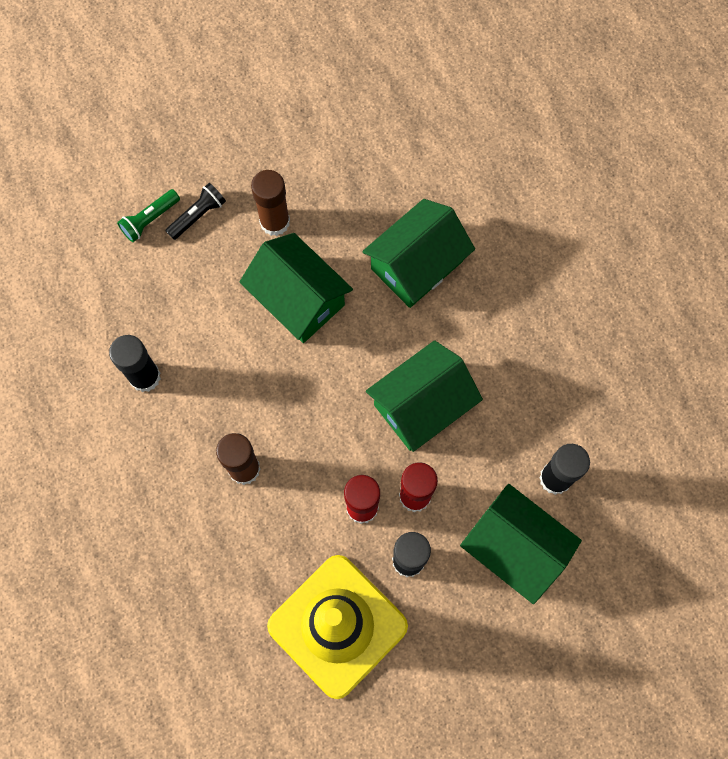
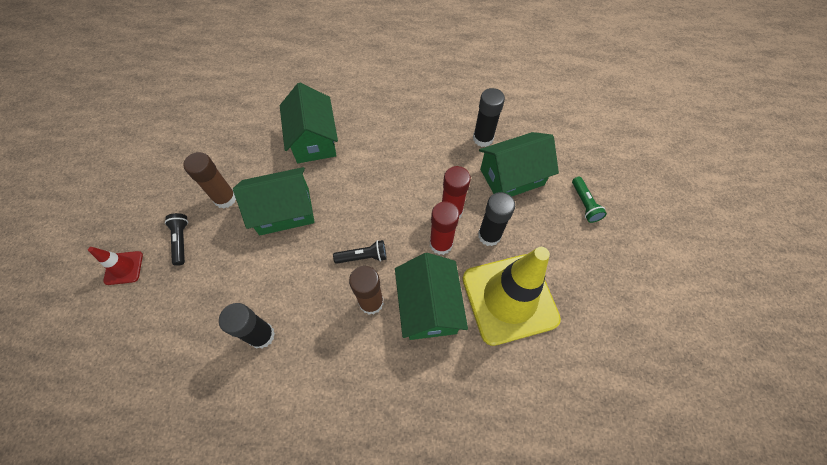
camera: 60 degrees left, 10 degrees down
(136, 182) = (124, 268): none -> red traffic cone
(150, 219) = (157, 272): green flashlight -> green flashlight (584, 204)
(293, 426) = (363, 257): none -> black flashlight
(422, 405) = (398, 180): green house -> green house (429, 307)

